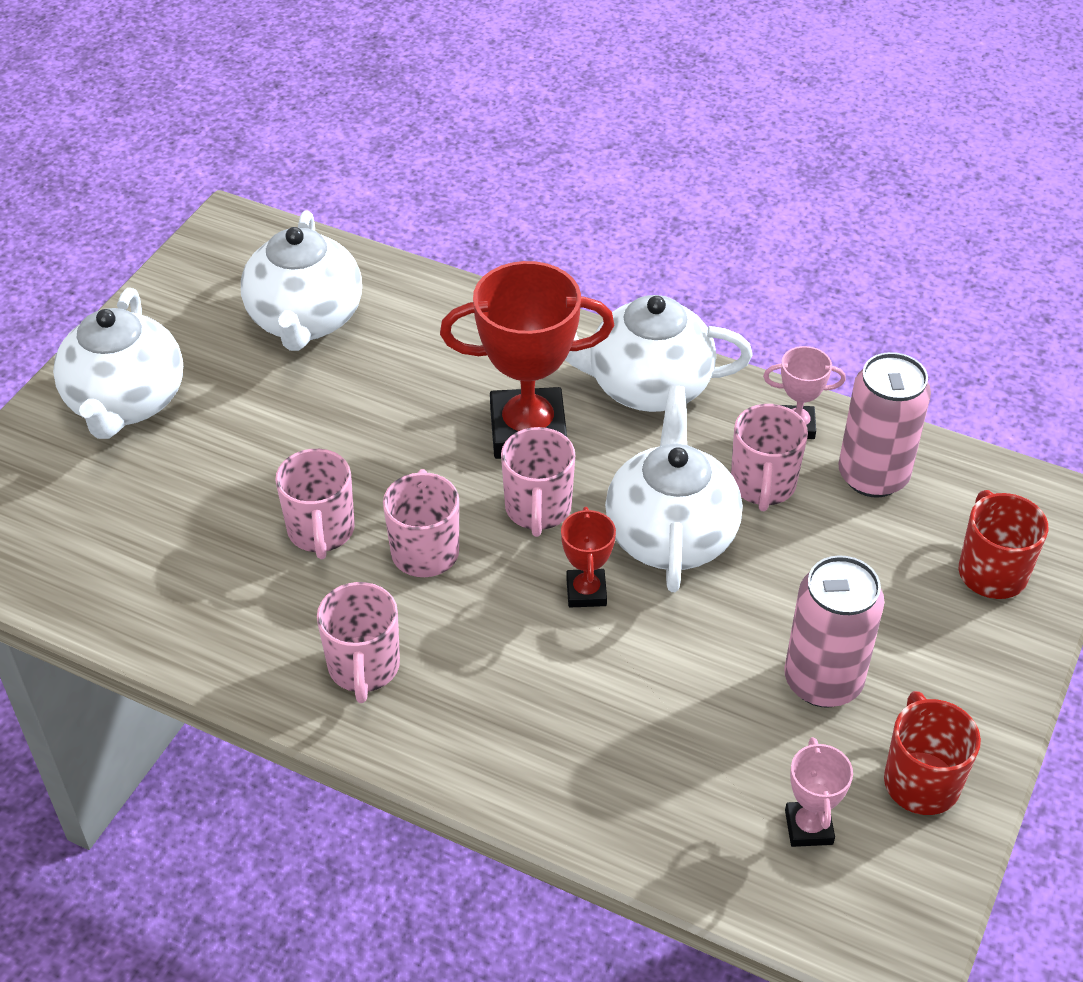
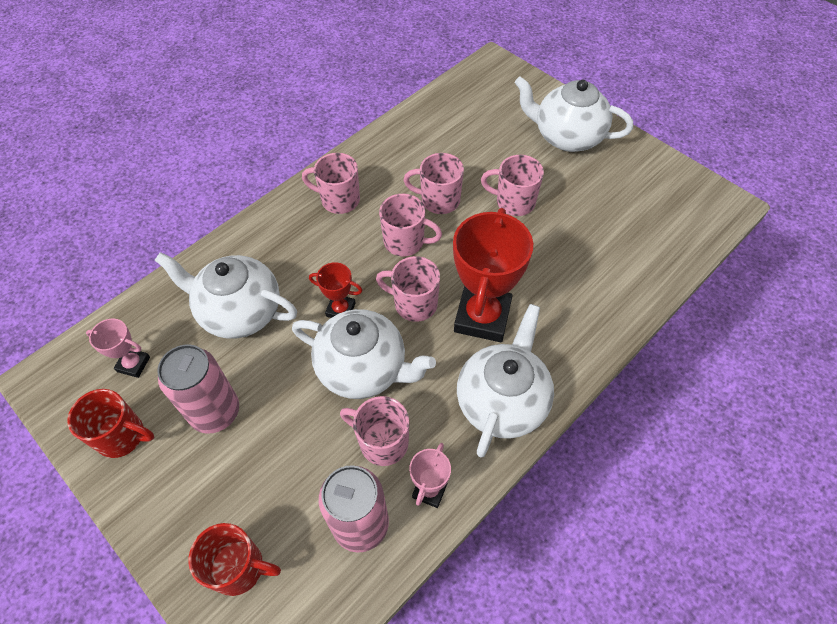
camera: 110 degrees right, 10 degrees up
(296, 440) = (514, 202): none -> pink mug
(305, 321) = (619, 225): white teapot -> white teapot (239, 312)

